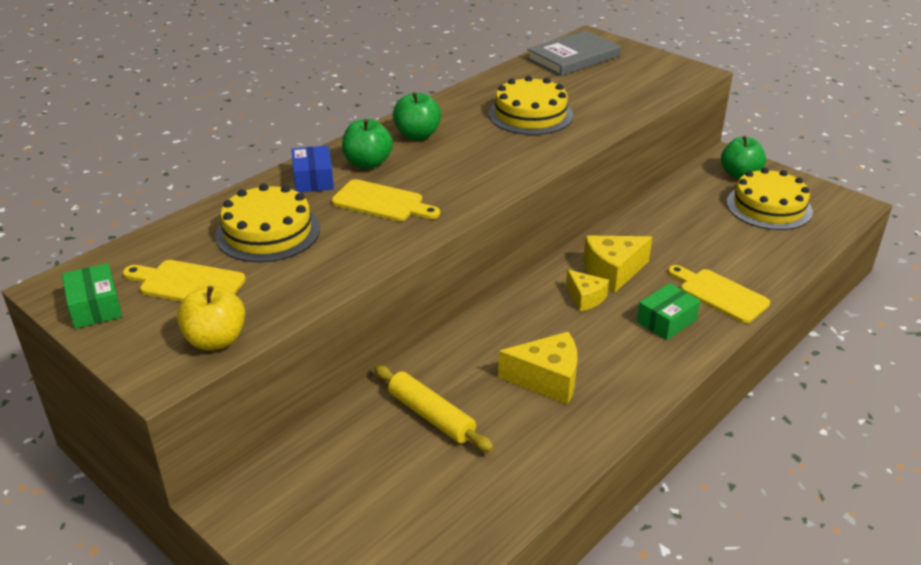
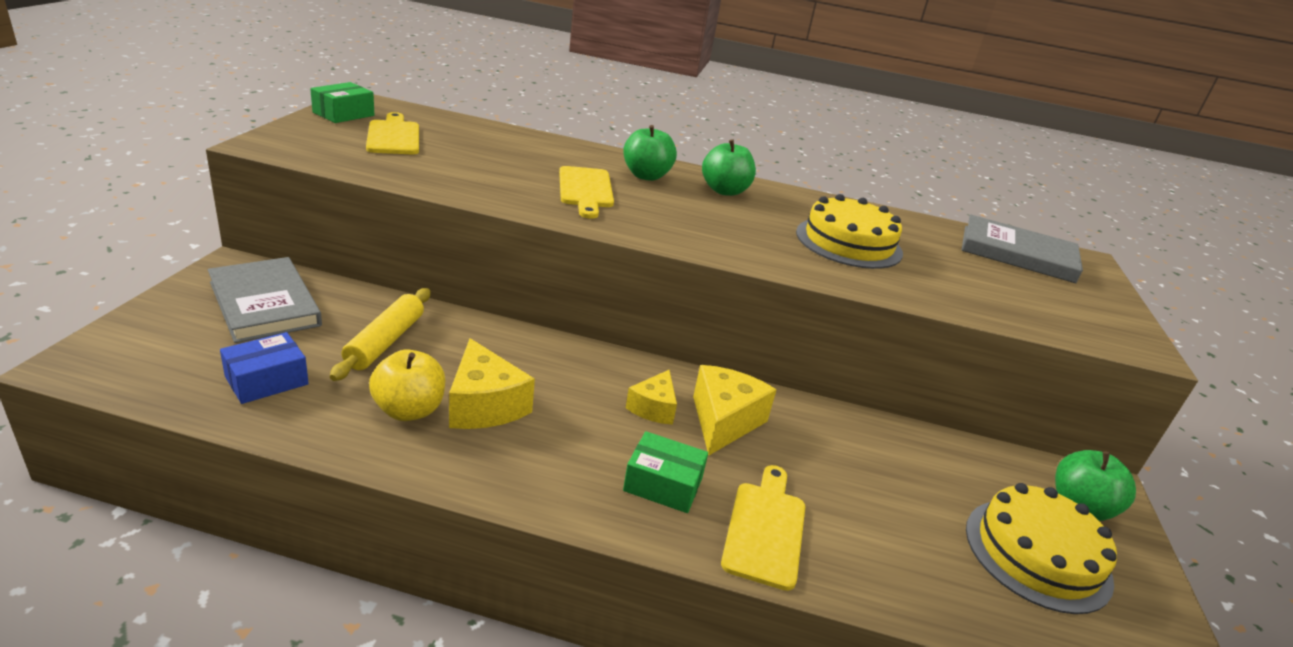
camera: 55 degrees right, 5 degrees down
(216, 340) = (320, 155): yellow apple -> yellow apple (409, 410)
(268, 232) = (492, 153): yellow cake -> none
(313, 179) = (593, 158): blue box -> blue box (267, 380)
(322, 485) = (265, 304): none -> grey book
(613, 272) = (724, 421): yellow cheese -> yellow cheese turned 75 degrees clockwise

